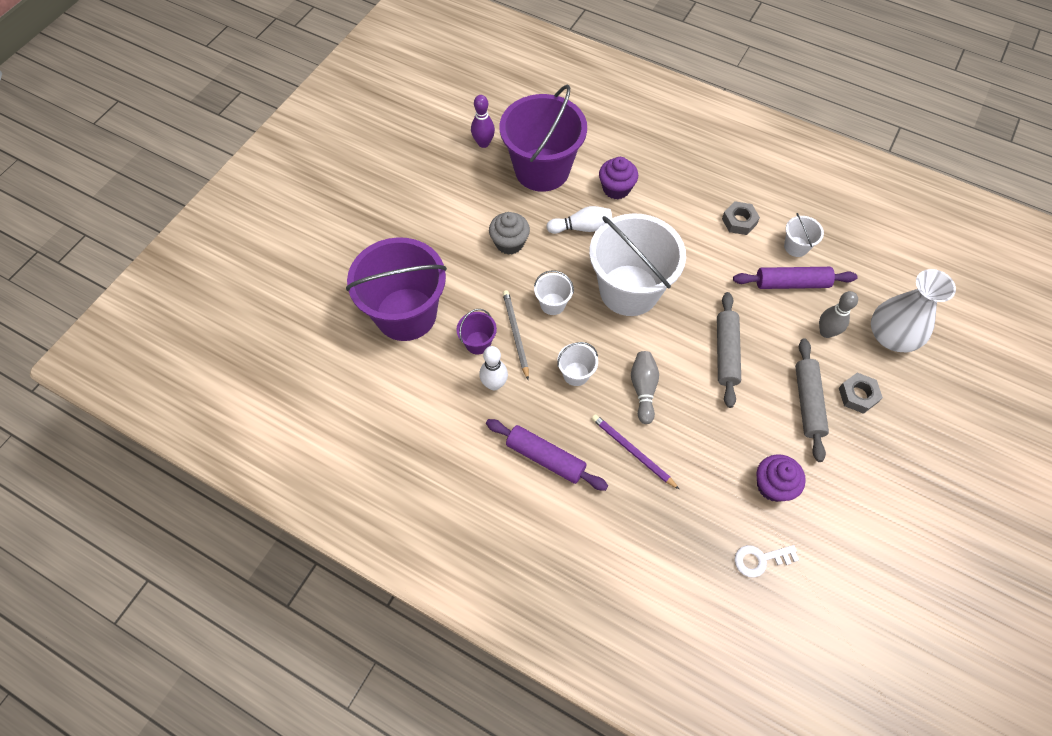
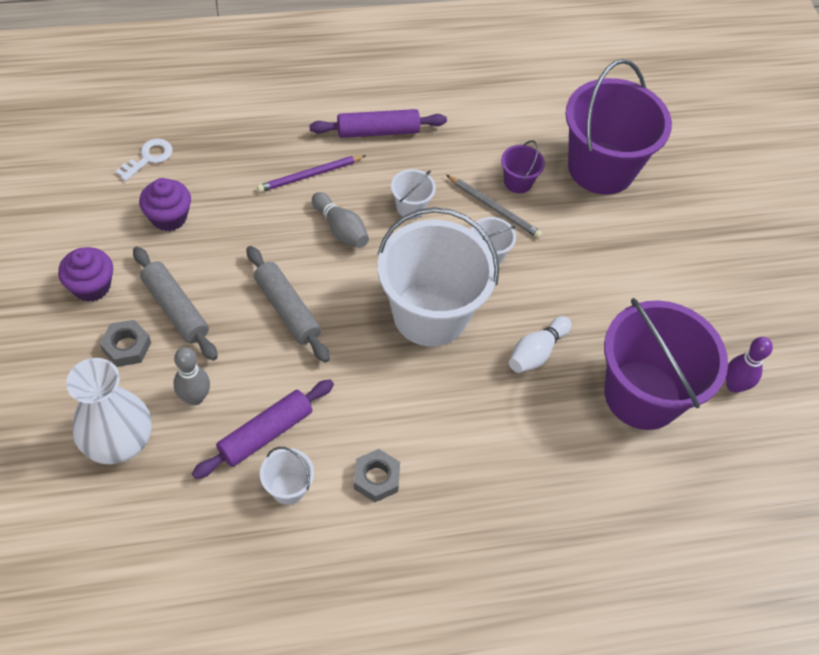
camera: 135 degrees right, 5 degrees down
(494, 384) = (471, 159): white bowling pin -> none
(509, 243) = (587, 288): grey cupcake -> none
(616, 188) = (544, 426): purple cupcake -> purple cupcake (91, 286)
(632, 451) = (310, 175): purple pencil -> purple pencil turned 150 degrees clockwise

